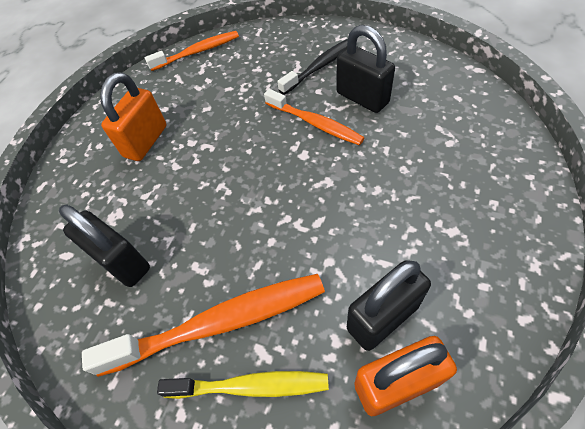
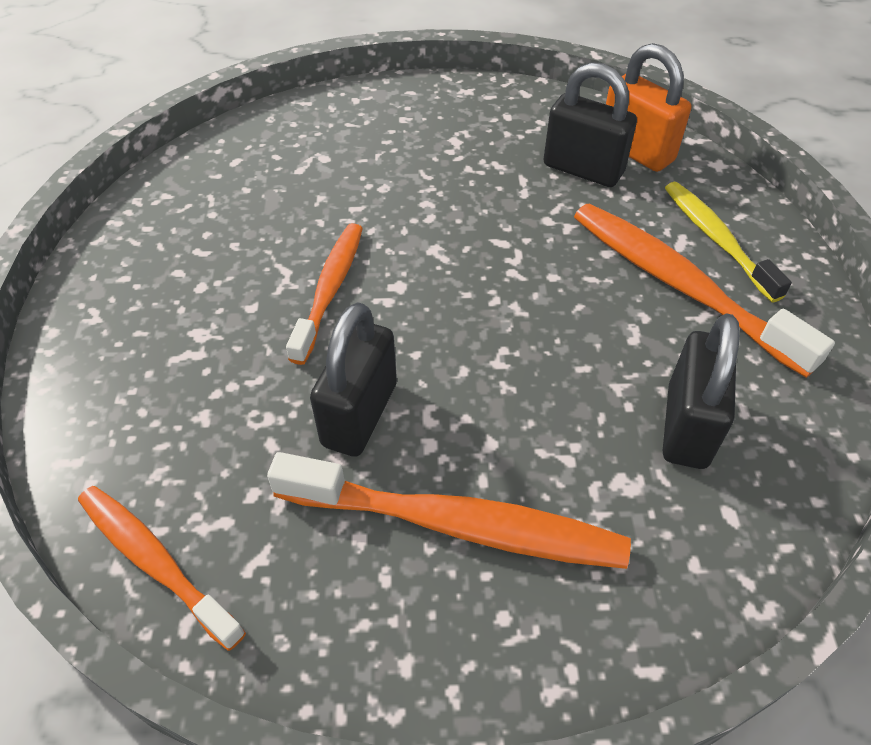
camera: 120 degrees left, 5 degrees down
(146, 141) = (458, 524): orange padlock -> orange toothbrush
(320, 66) = (184, 320): black toothbrush -> none
(362, 98) = (258, 250): black padlock -> black padlock (360, 414)

